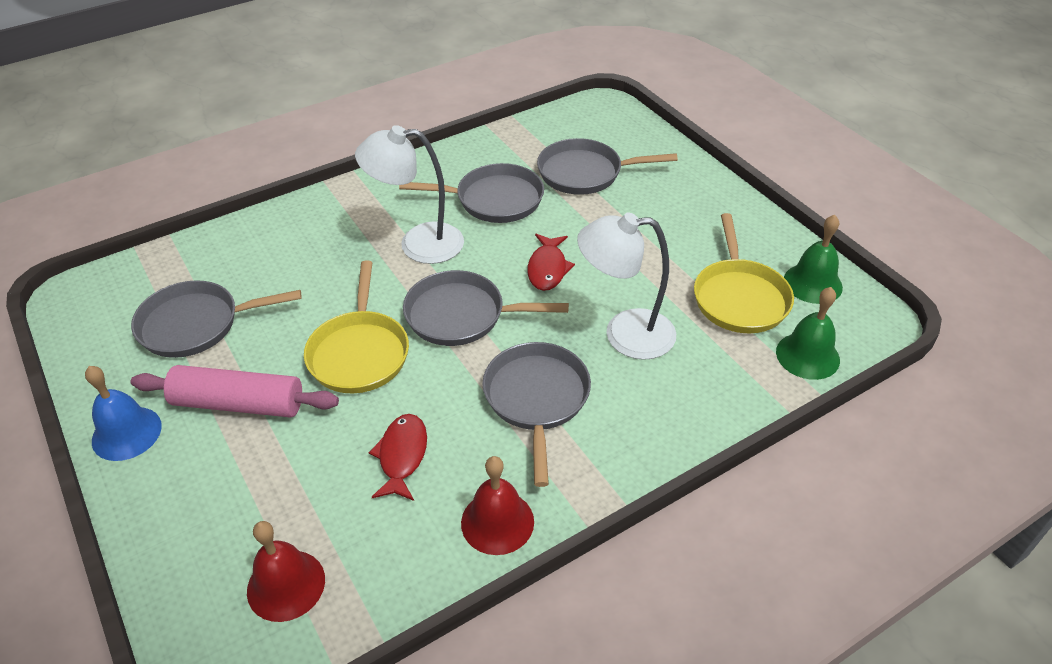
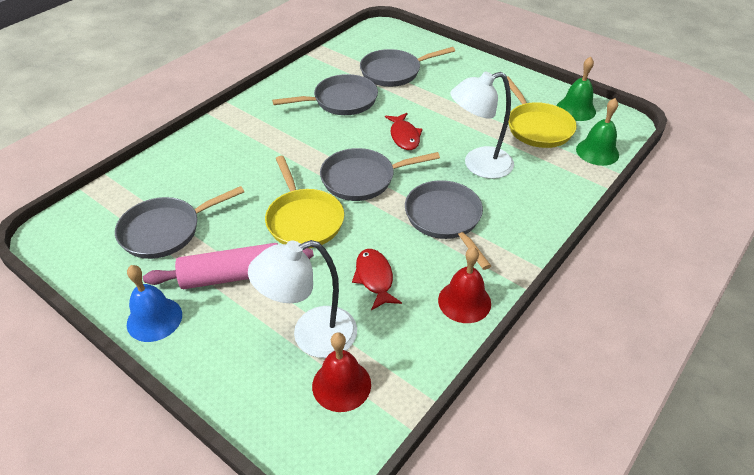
camera: 20 degrees left, 0 degrees up
(418, 243) = (304, 140): white lamp -> white lamp (311, 336)

